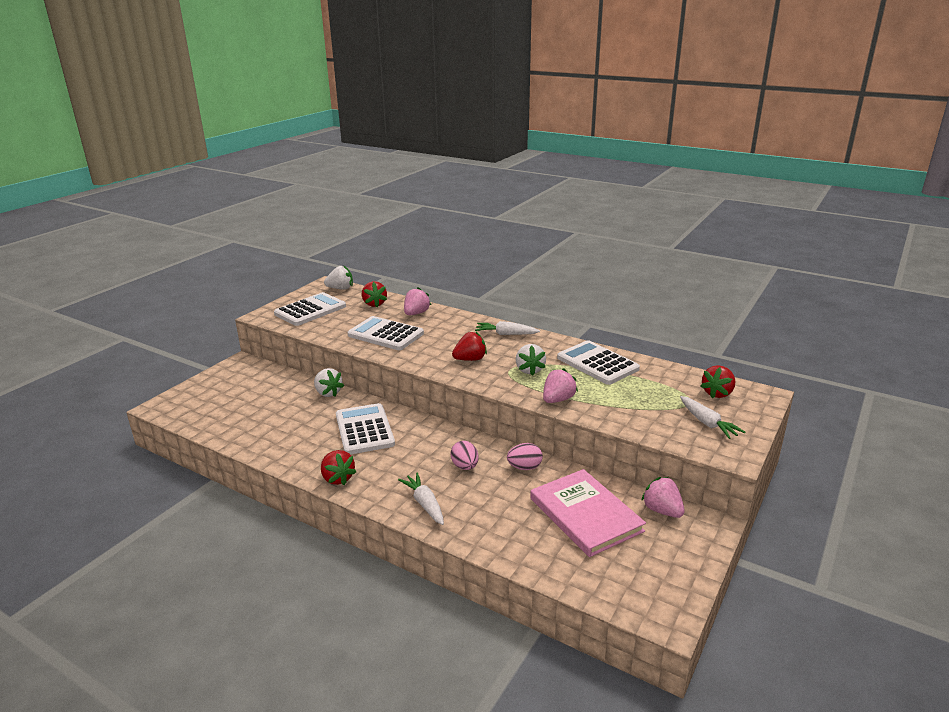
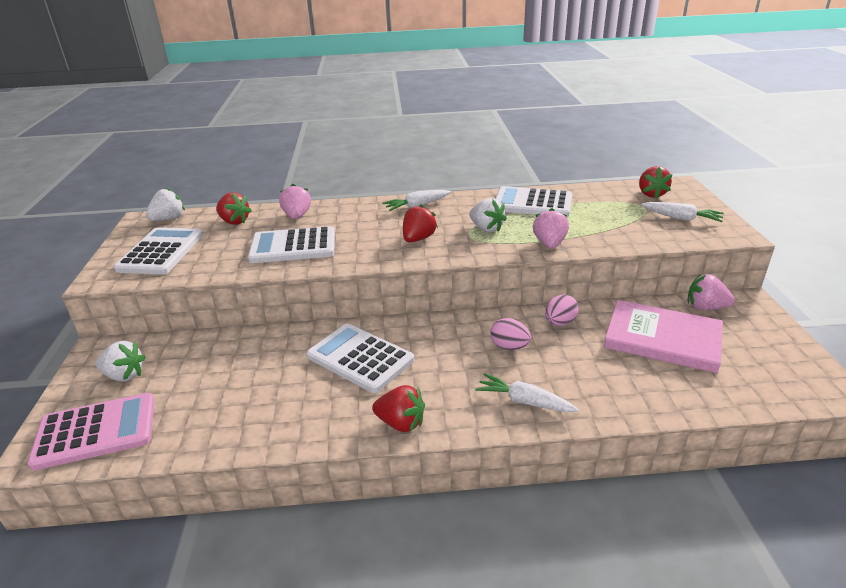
camera: 35 degrees left, 5 degrees up
(195, 407) = (96, 431): none -> pink calculator
(328, 393) = (265, 338): white strawberry -> white strawberry (124, 375)

